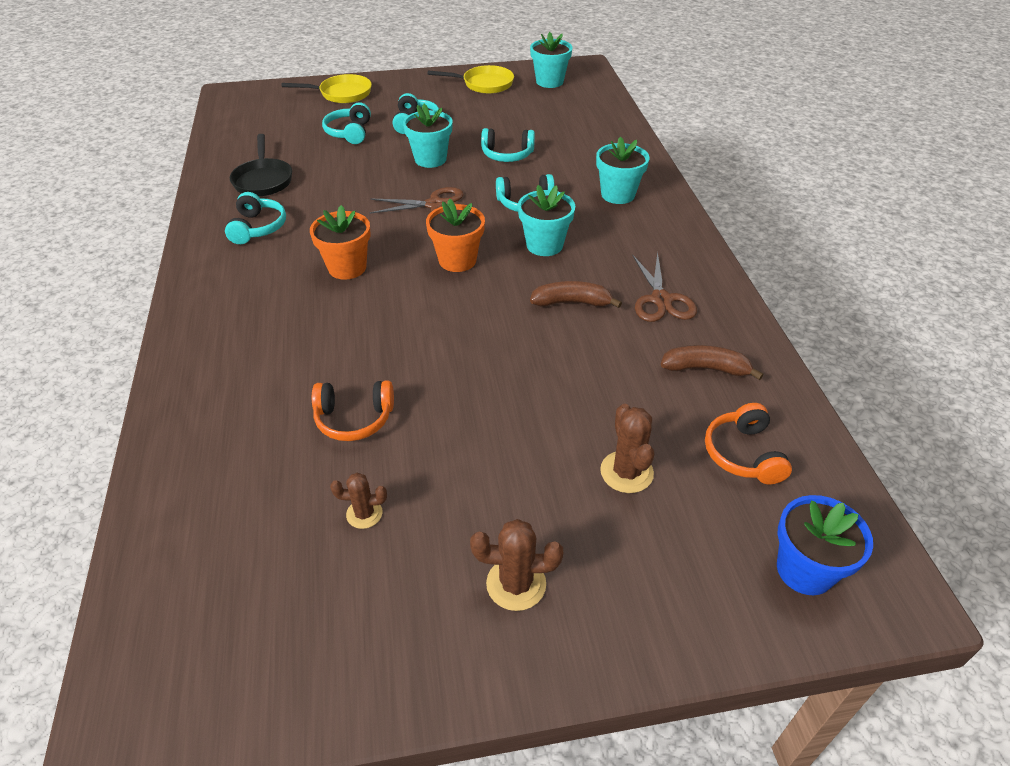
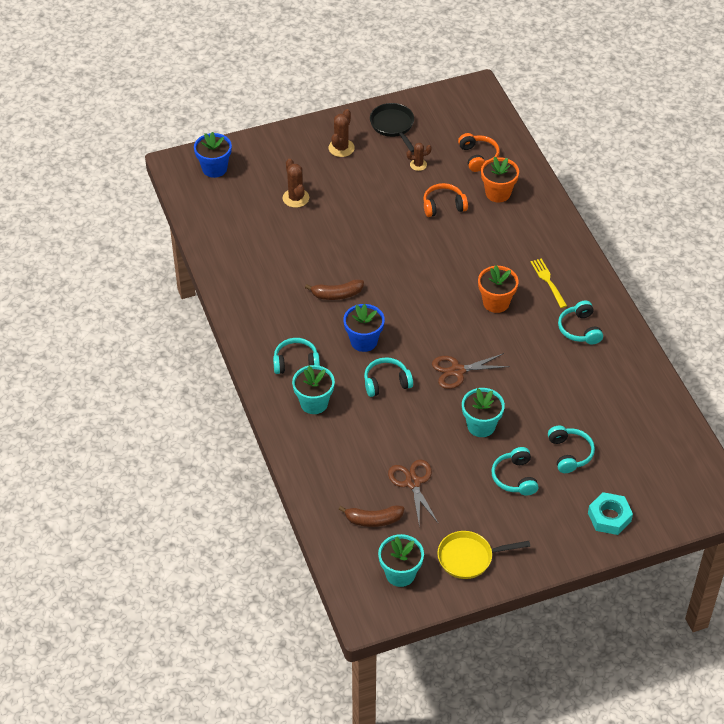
camera: 170 degrees right, 5 degrees up
(258, 284) = (548, 281): none -> yellow fork
(263, 180) = (608, 380): black pan -> black pan (393, 126)
(342, 94) = (609, 517): yellow pan -> turquoise nut
(457, 260) = (422, 319): orange flower pot -> orange flower pot (498, 193)
(507, 155) = (416, 441): turquoise headphones -> turquoise headphones (296, 362)
(516, 584) = (341, 148): brown cactus -> brown cactus turned 60 degrees counterclockwise
(544, 245) = (364, 341): turquoise flower pot -> blue flower pot
(661, 300) = (278, 304): brown scissors -> brown scissors (413, 483)
(706, 369) = (252, 259): brown banana -> brown banana (373, 520)
(743, 454) = (236, 214): orange headphones -> orange headphones (478, 157)

